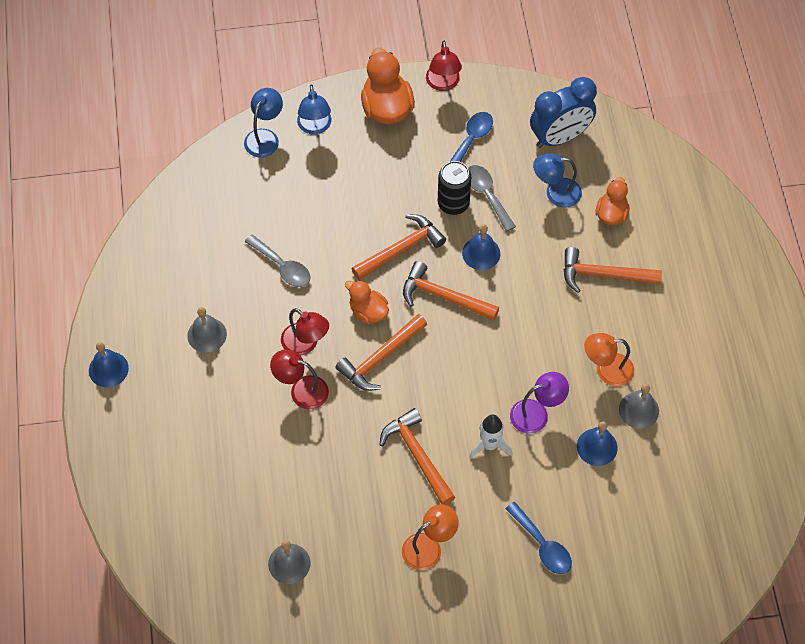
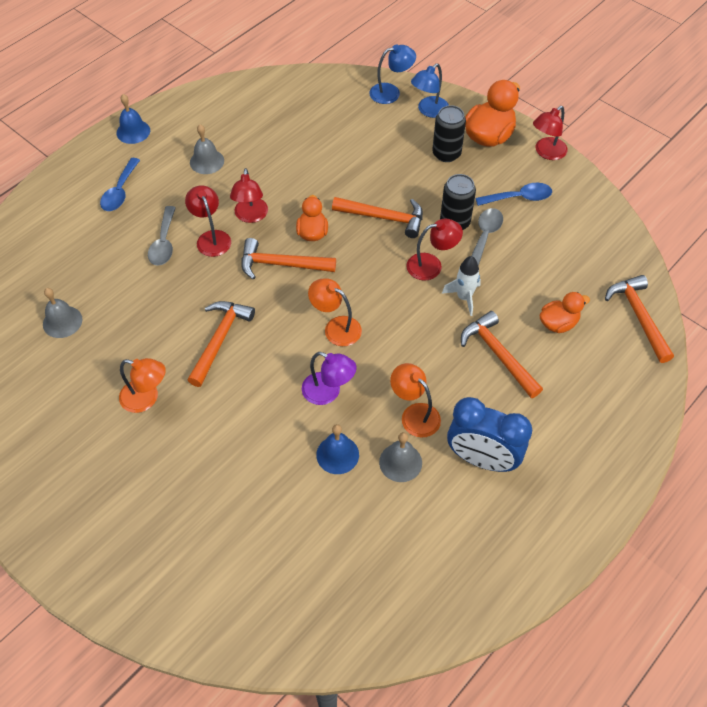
camera: 50 degrees right, 5 degrees down
(282, 266) = (300, 165): grey spoon -> grey spoon (164, 243)
(375, 152) = (446, 154): none -> black can
(444, 297) = (370, 268): orange hammer -> orange hammer (638, 317)
(480, 364) = (336, 327): none -> orange lamp
(481, 253) = (431, 265): blue bell -> red lamp
(489, 445) = (271, 380): white rocket -> white rocket (464, 297)
(542, 545) = (212, 475): blue spoon -> blue spoon (120, 191)
(555, 193) = (535, 276): blue lamp -> none
(560, 137) = (586, 247): blue clock -> blue clock (482, 459)

